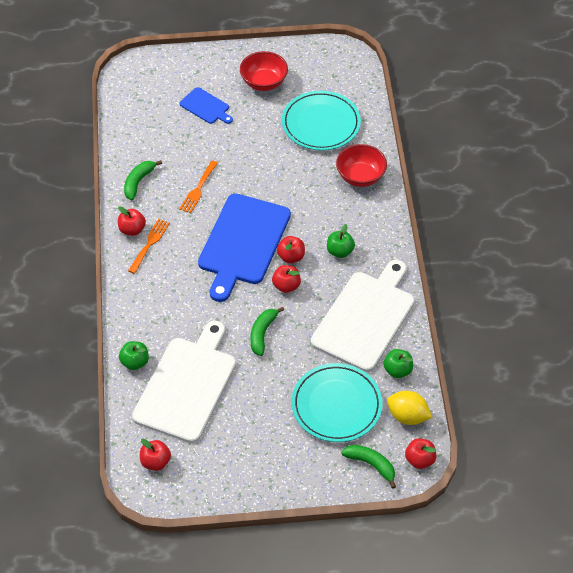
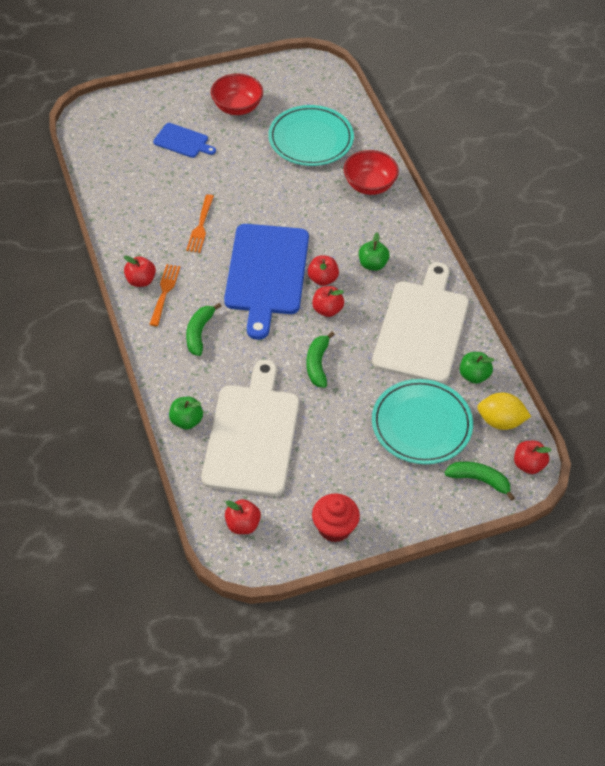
camera: 15 degrees left, 0 degrees up
(138, 182) = (132, 230): green banana -> green banana (199, 333)
(232, 480) = (334, 528): none -> red cupcake

